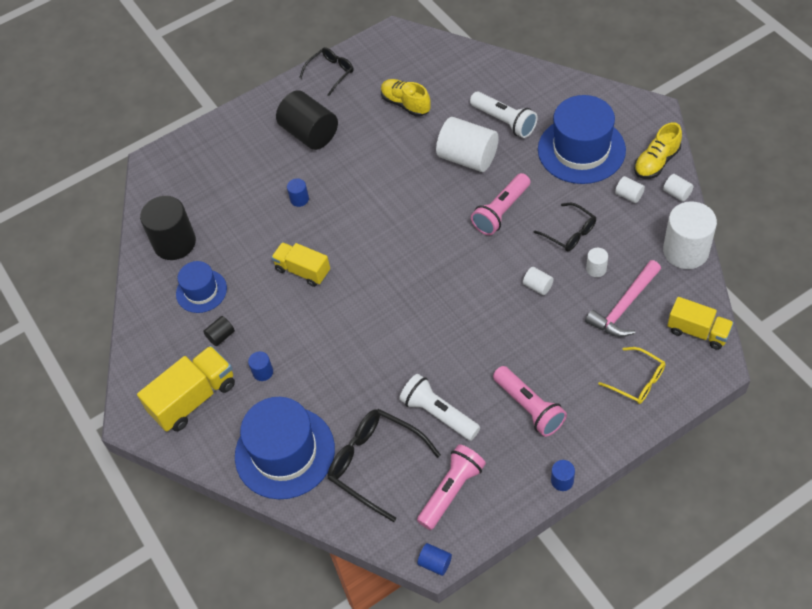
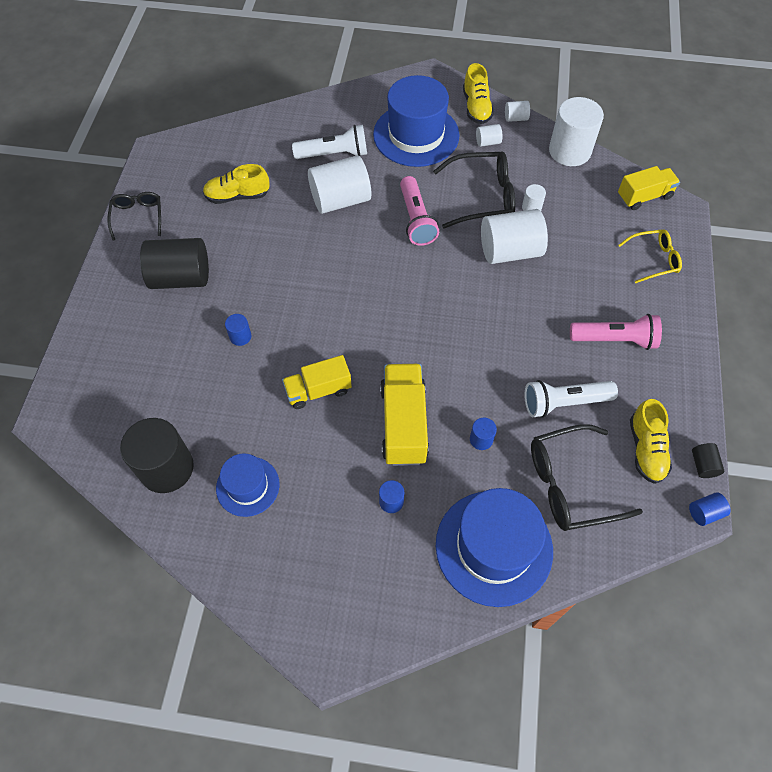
camera: 55 degrees left, 5 degrees up
(194, 398) = (360, 582): yellow truck -> yellow truck (403, 424)
(221, 336) = (316, 507): black cylinder -> black cylinder (703, 465)
(451, 491) = (646, 449): pink flashlight -> yellow shoe
(537, 286) = (510, 251): white cylinder -> white cylinder, size x2.24
(562, 480) = (700, 369): blue cylinder -> blue cylinder (481, 439)
(569, 233) = (482, 197): black glasses -> black glasses, size x1.63
(624, 306) = (581, 218): pink hammer -> none

